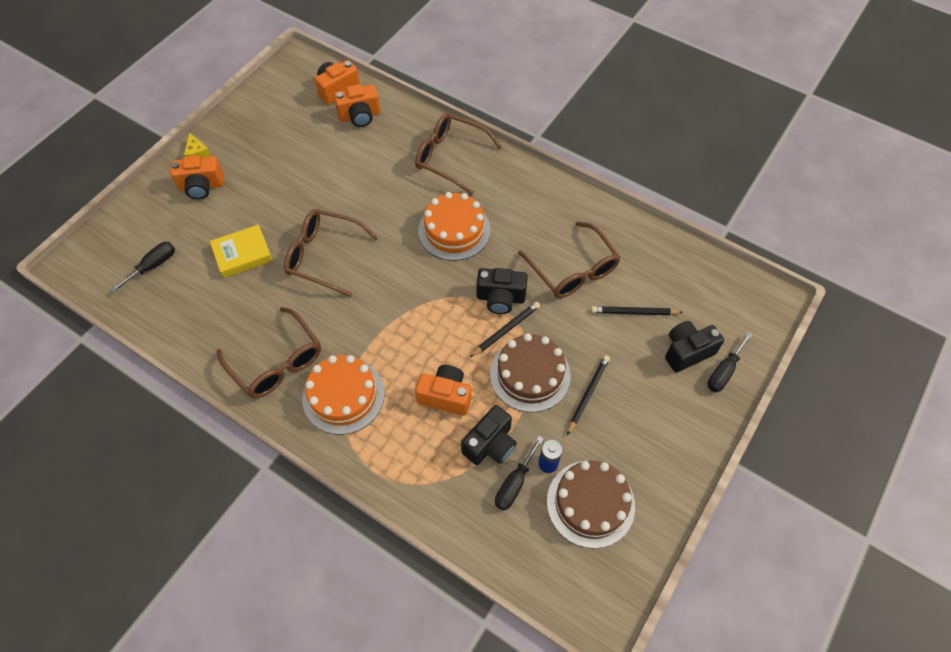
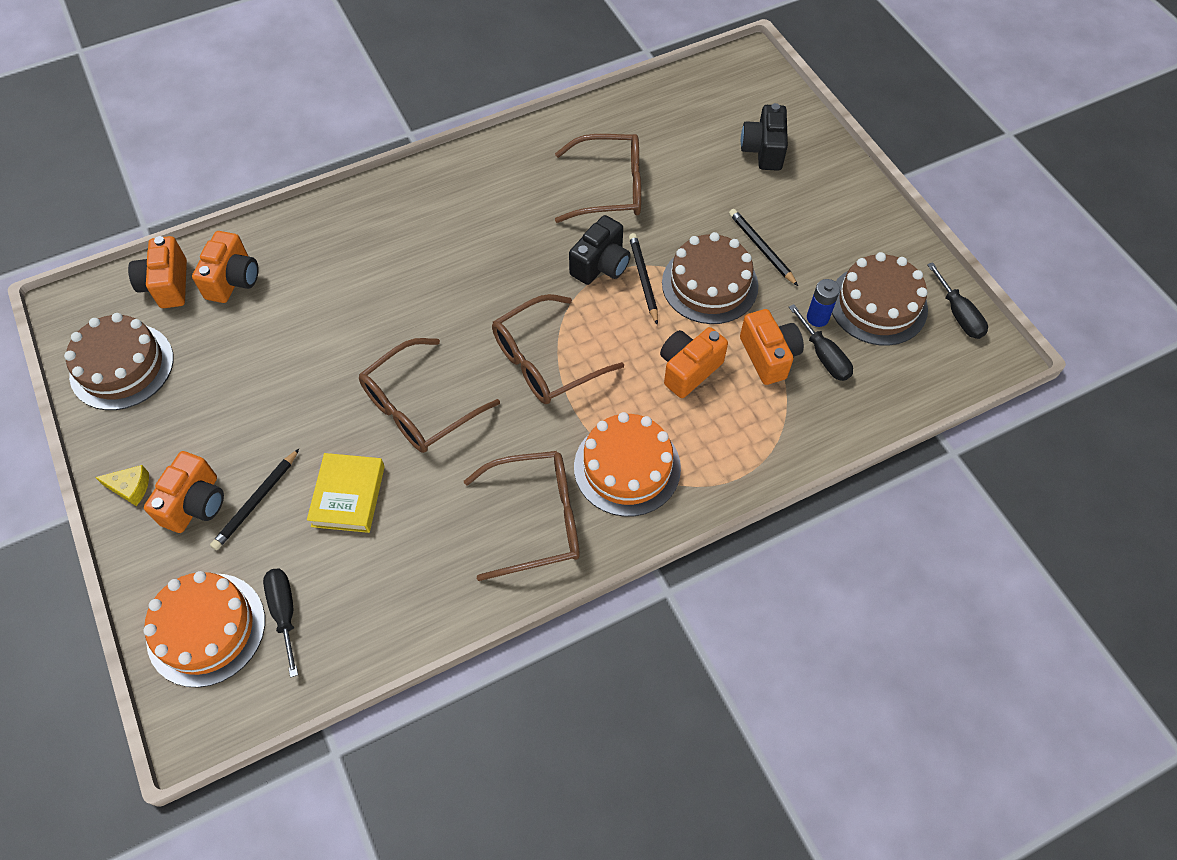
camera: 60 degrees left, 0 degrees up
(271, 103) = (122, 366): none -> brown cake
(450, 157) = (375, 221): brown glasses -> brown glasses (545, 361)
(454, 230) = (481, 264): orange cake -> orange cake (206, 629)
(490, 444) = (769, 356): black camera -> orange camera
(634, 312) = (694, 166): black pencil -> black pencil (256, 501)
(724, 371) = (801, 135): black screwdriver -> black screwdriver (958, 314)

